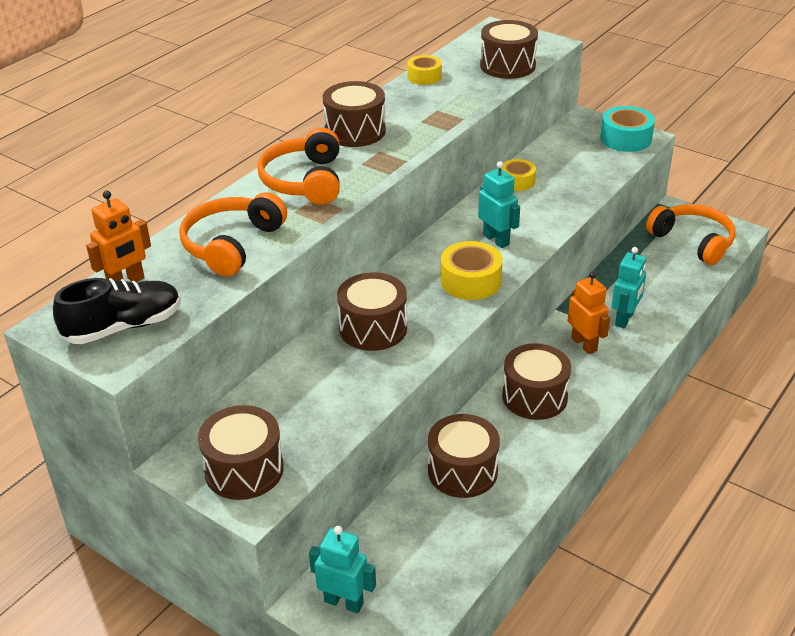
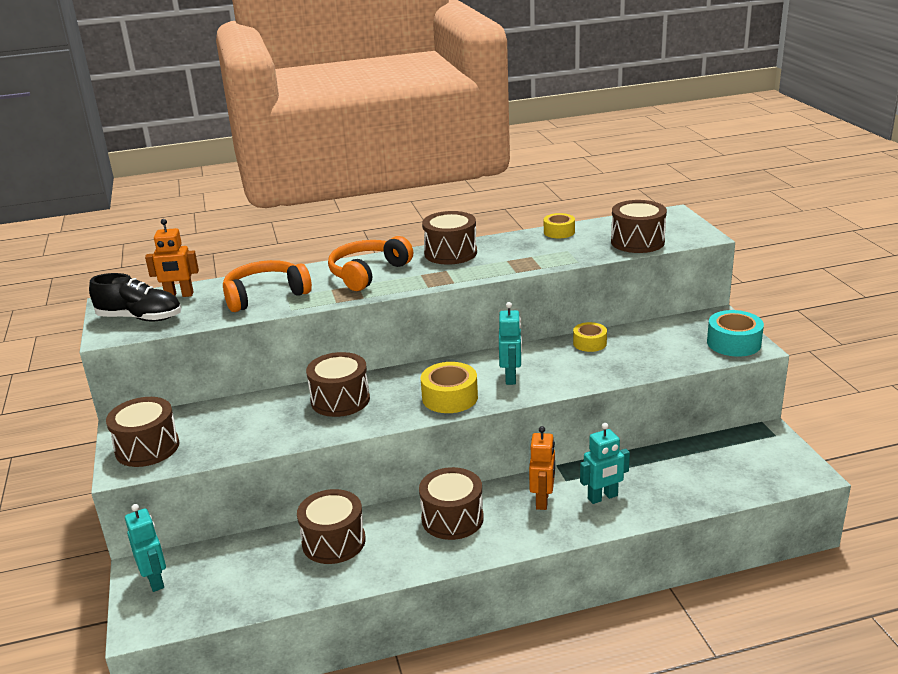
camera: 40 degrees right, 10 degrees down
(693, 241) = (753, 464): orange headphones -> none

